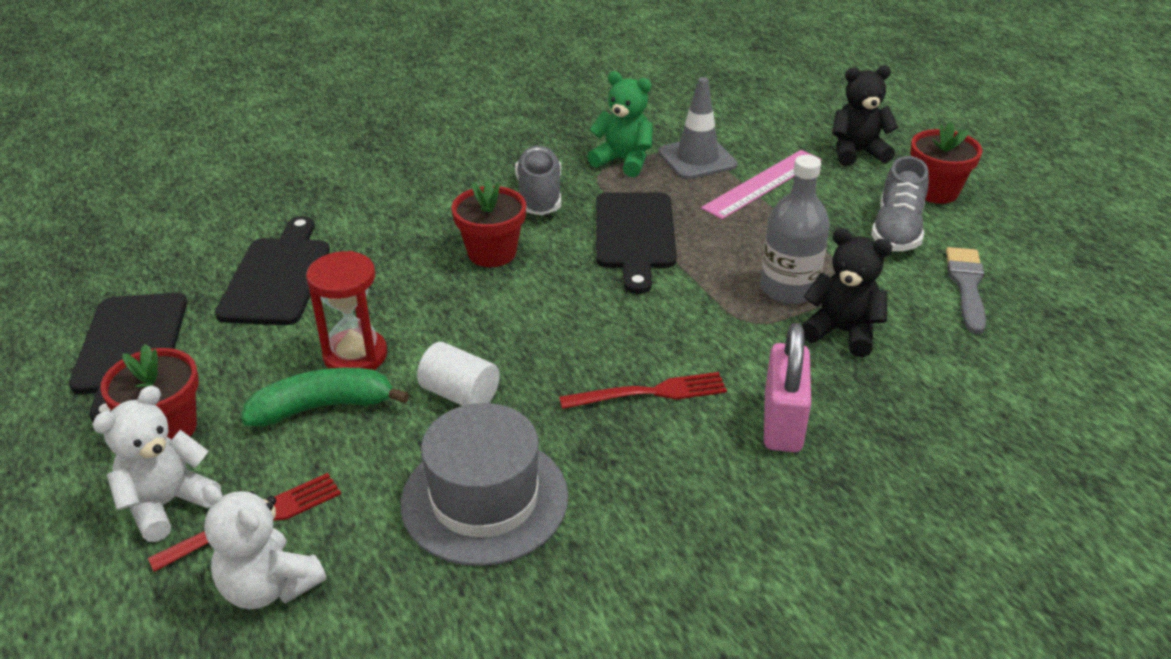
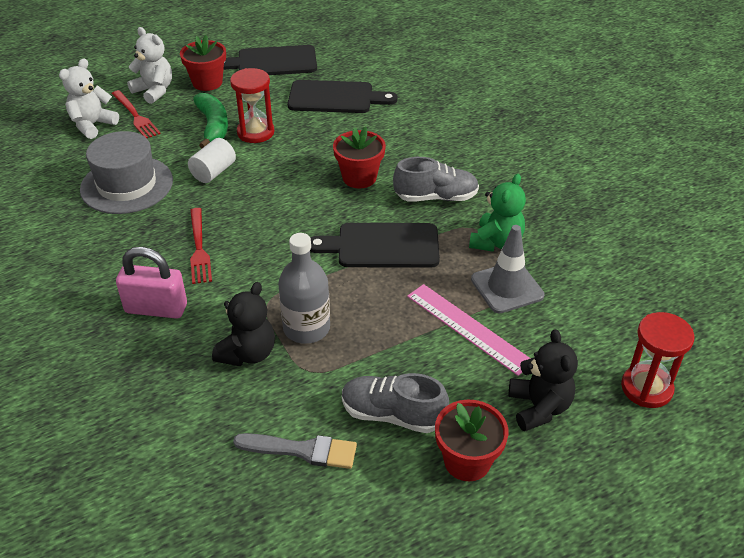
camera: 90 degrees right, 5 degrees up
(816, 102) = (646, 388): none -> red hourglass

